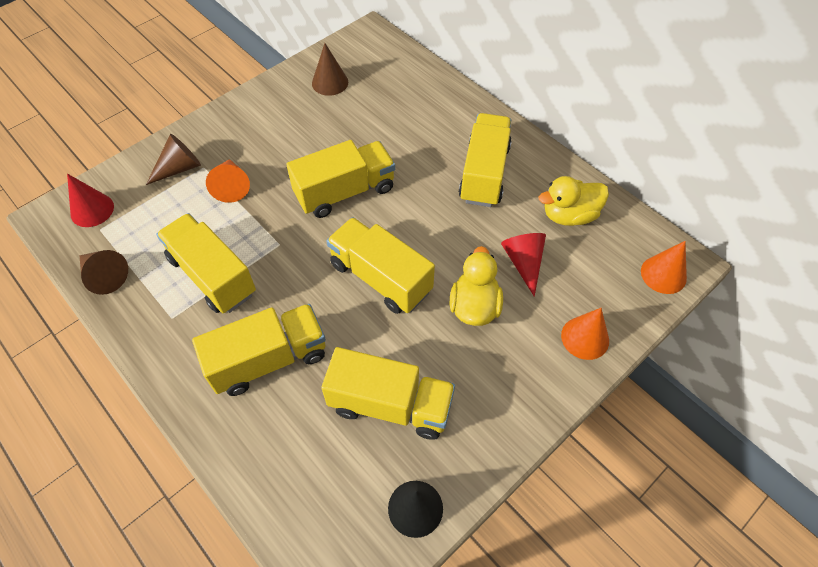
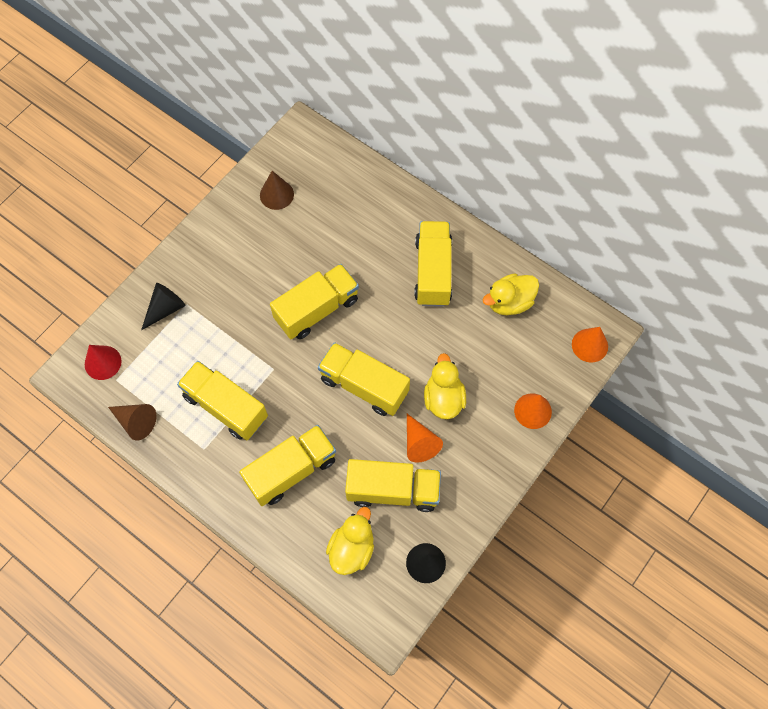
camera: 10 degrees left, 10 degrees up
(179, 168) = (165, 309): brown cone -> black cone
(231, 186) = (217, 319): orange cone -> orange cone (419, 443)
(320, 471) = (352, 548): none -> yellow duck
(523, 263) = (477, 353): red cone -> none

